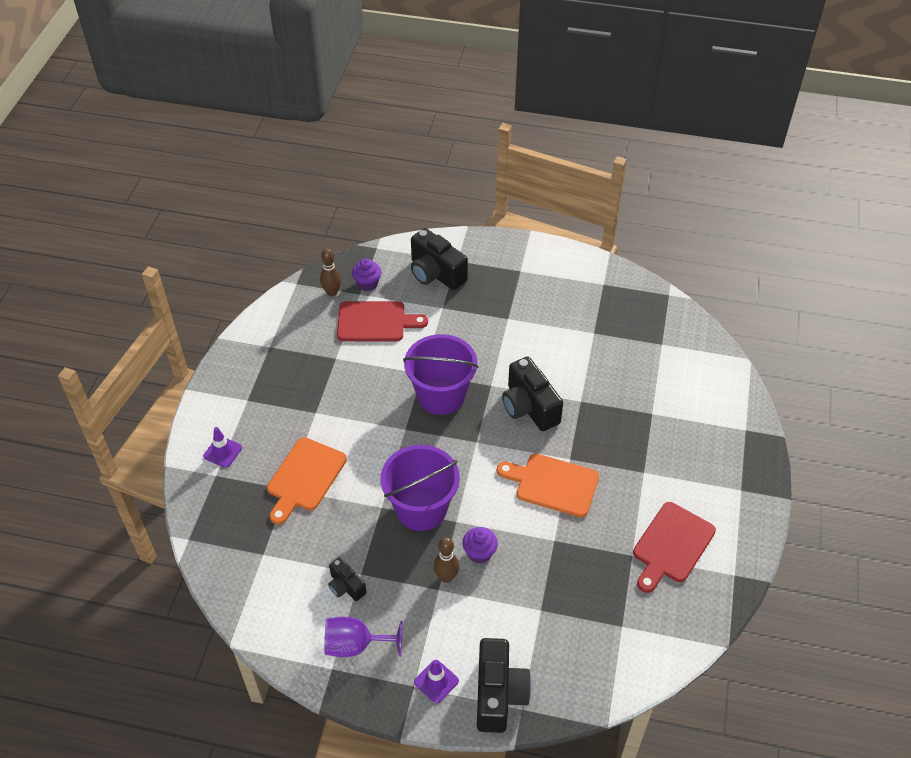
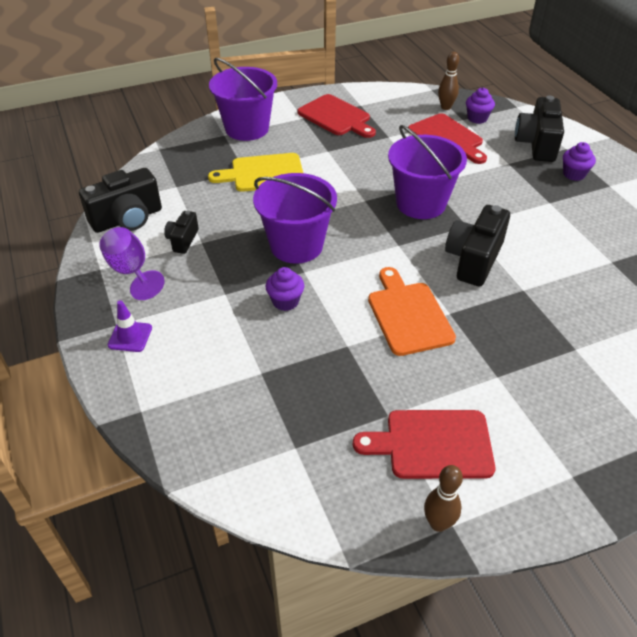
camera: 55 degrees right, 5 degrees down
(222, 452) = (247, 128): purple traffic cone -> purple bucket
(270, 375) = (336, 117): none -> red cutting board
(304, 478) = (263, 173): orange cutting board -> yellow cutting board
(446, 577) = (241, 292): brown bowling pin -> brown bowling pin (438, 523)
(490, 280) = (574, 174): none -> purple cupcake
(498, 694) = (145, 386): black camera -> black camera (127, 219)

